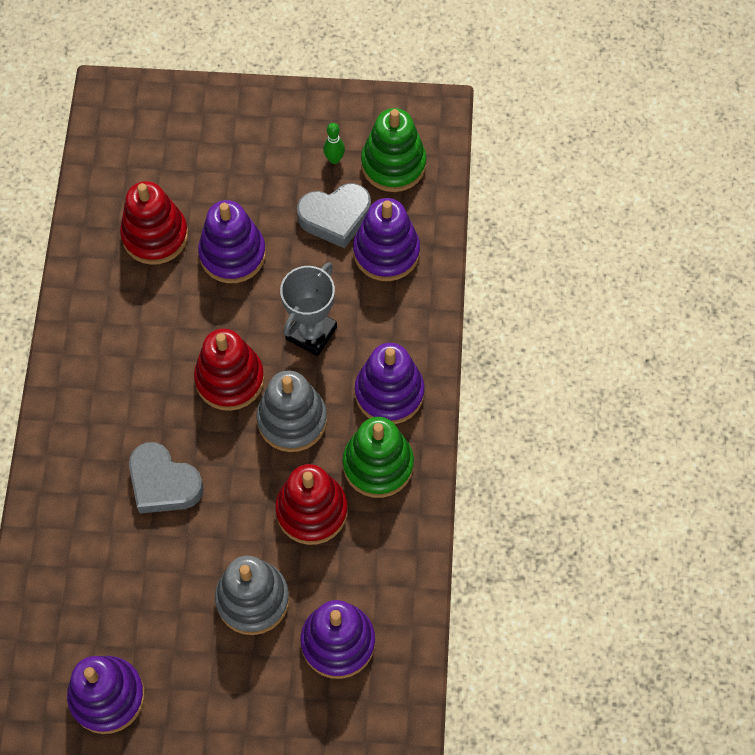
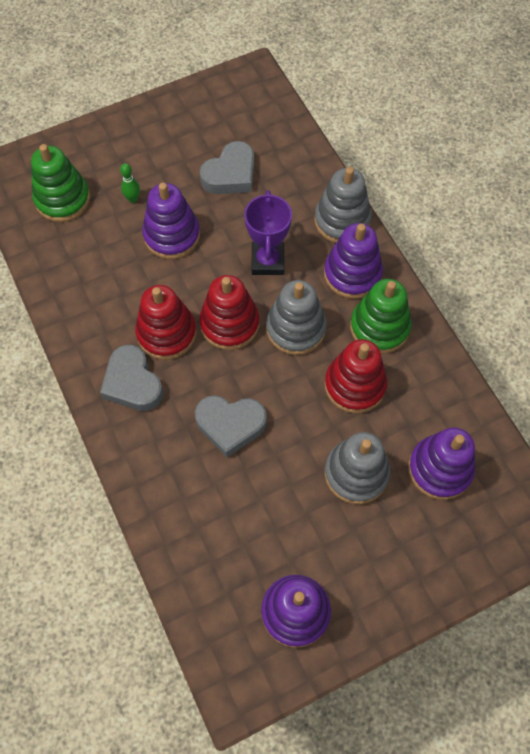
camera: 30 degrees left, 0 degrees up
(98, 389) = (132, 383): none -> grey heart
(155, 236) = (104, 251): red stacking toy -> red stacking toy (166, 333)
(311, 333) = (267, 261): grey trophy -> purple trophy
(334, 159) = (202, 136): green bowling pin -> green bowling pin (133, 199)
(386, 252) = (283, 180): purple stacking toy -> none
(393, 164) = (247, 120): green stacking toy -> green stacking toy (62, 199)
(418, 329) = (342, 220): none -> grey stacking toy

